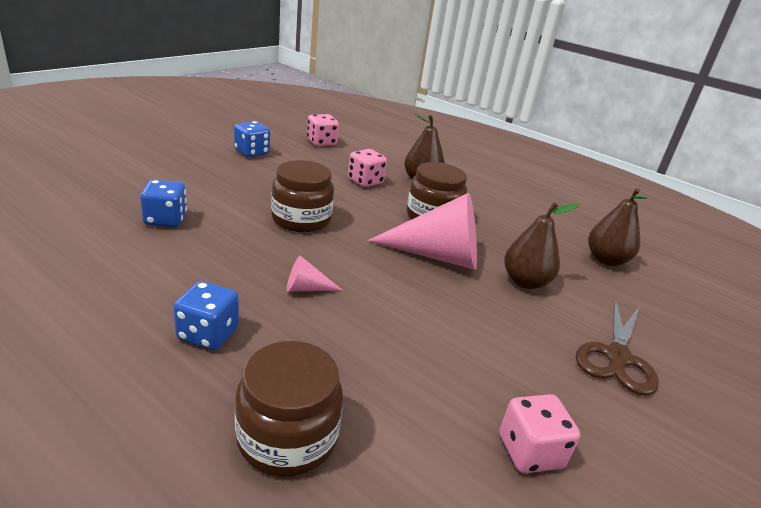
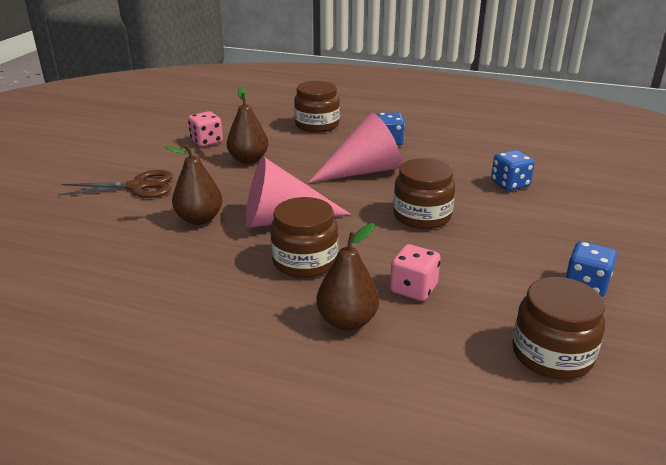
camera: 165 degrees right, 0 degrees up
(306, 288) = (362, 171): pink cone -> pink cone, size x2.31
(321, 142) = (552, 354): pink dice -> brown jar
(606, 260) = (100, 268): brown pear -> brown pear (248, 160)
(617, 357) = (138, 187): brown scissors -> brown scissors turned 75 degrees clockwise

